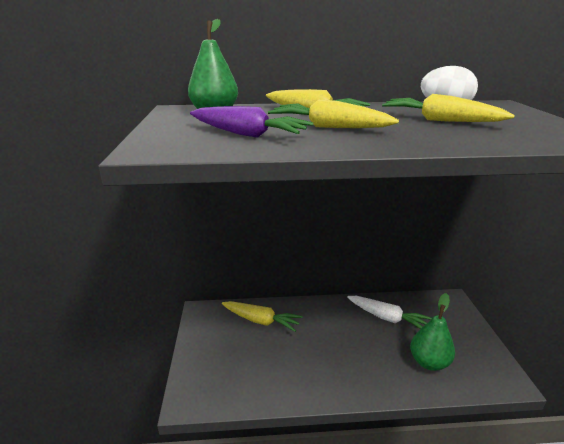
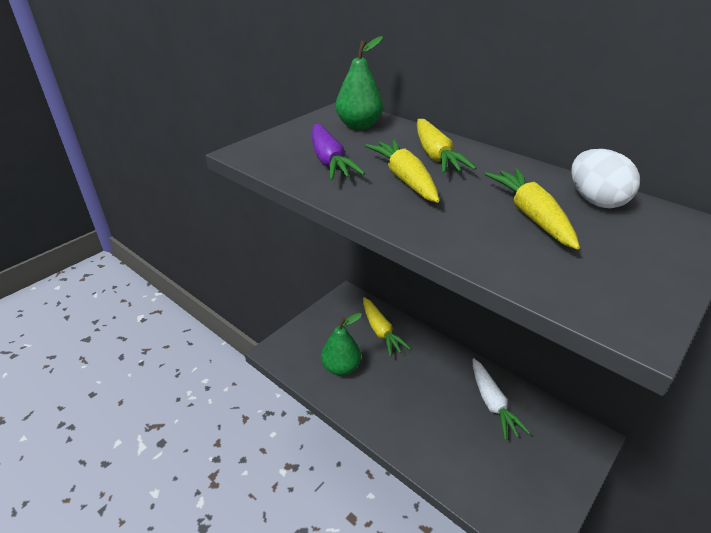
camera: 45 degrees right, 10 degrees up
(429, 362) = (477, 464): green pear -> green pear (341, 367)

